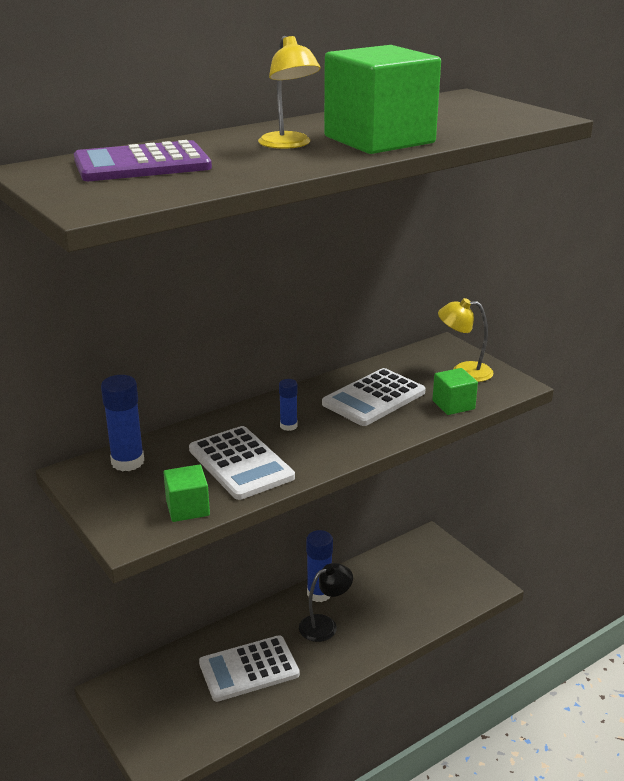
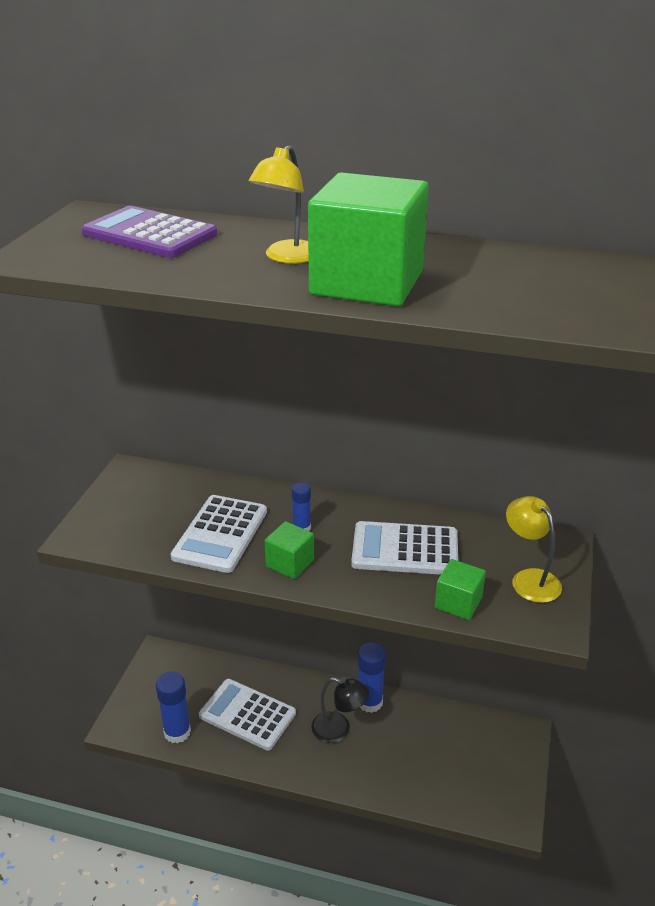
camera: 50 degrees right, 5 degrees up
(127, 462) = (165, 483): blue glue stick -> blue glue stick (177, 732)
(187, 508) = (136, 542): green cube -> green cube (290, 563)

